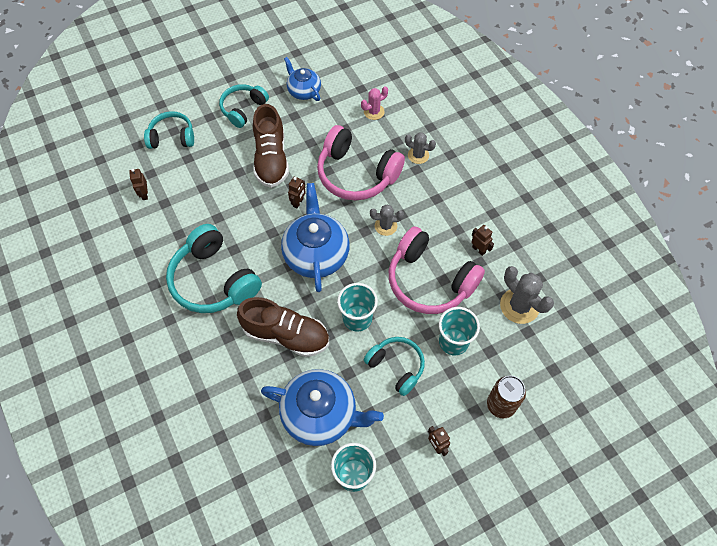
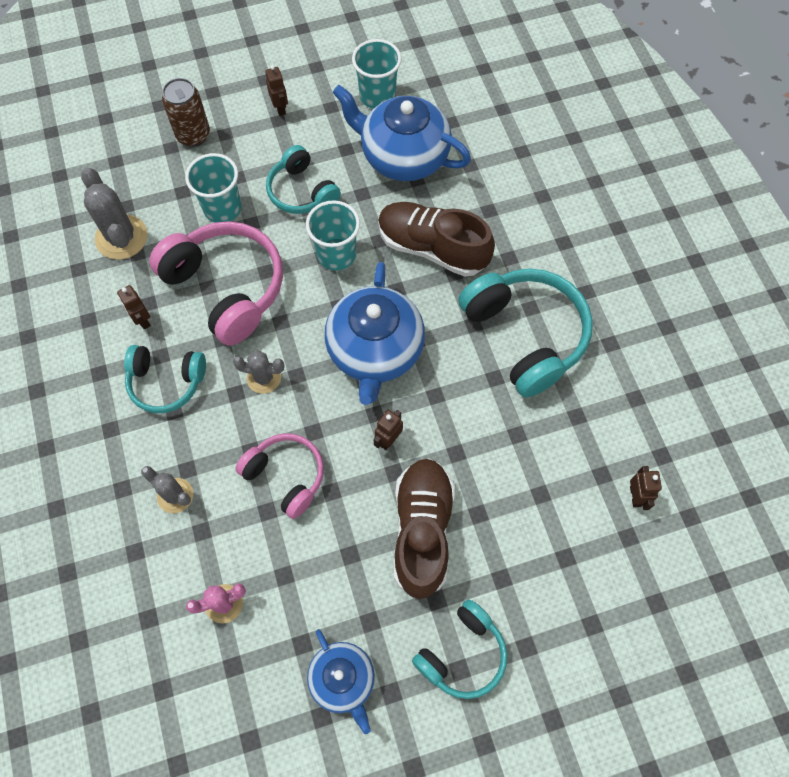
camera: 170 degrees left, 5 degrees up
(172, 137) = (595, 609): turquoise headphones -> turquoise headphones (166, 382)
(356, 174) = (286, 476): pink headphones -> pink headphones, size x0.60

